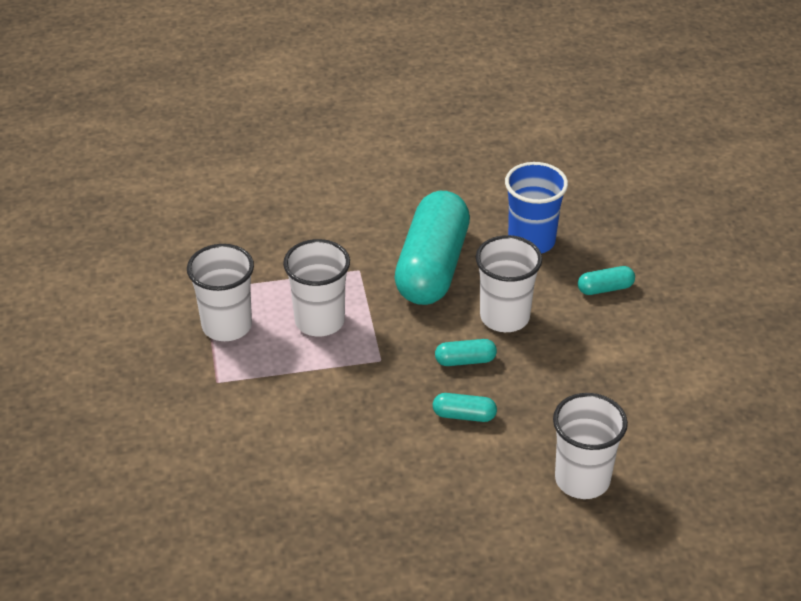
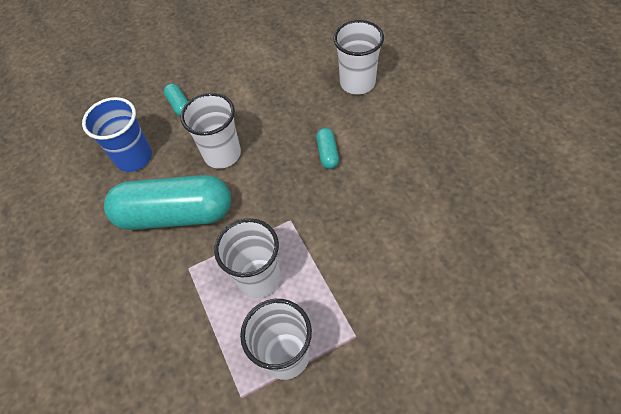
camera: 100 degrees left, 15 degrees up
(465, 360) = (274, 166): turquoise capsule -> none

